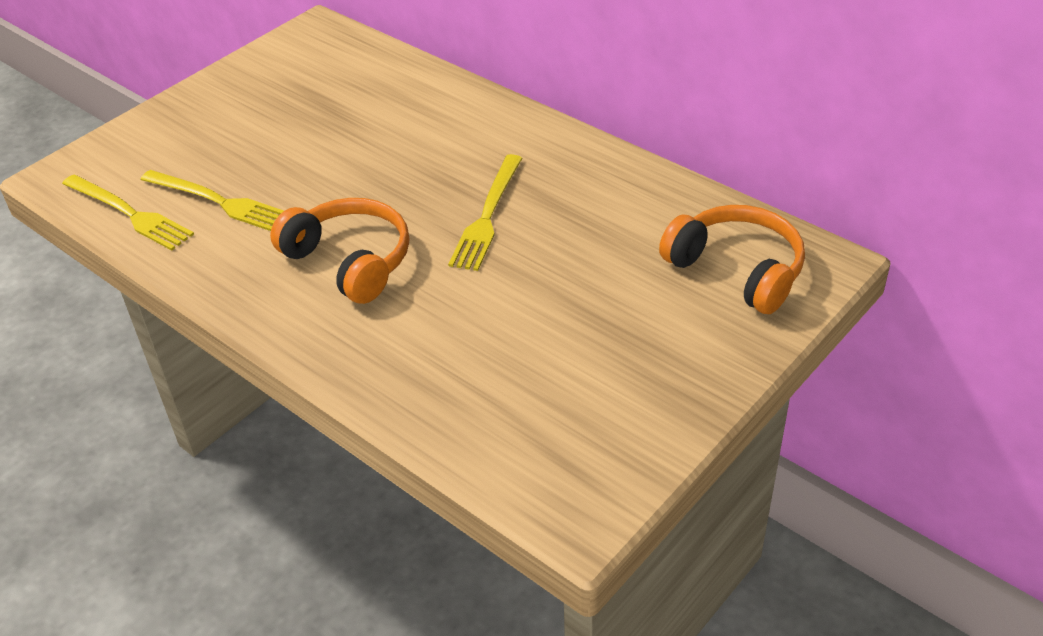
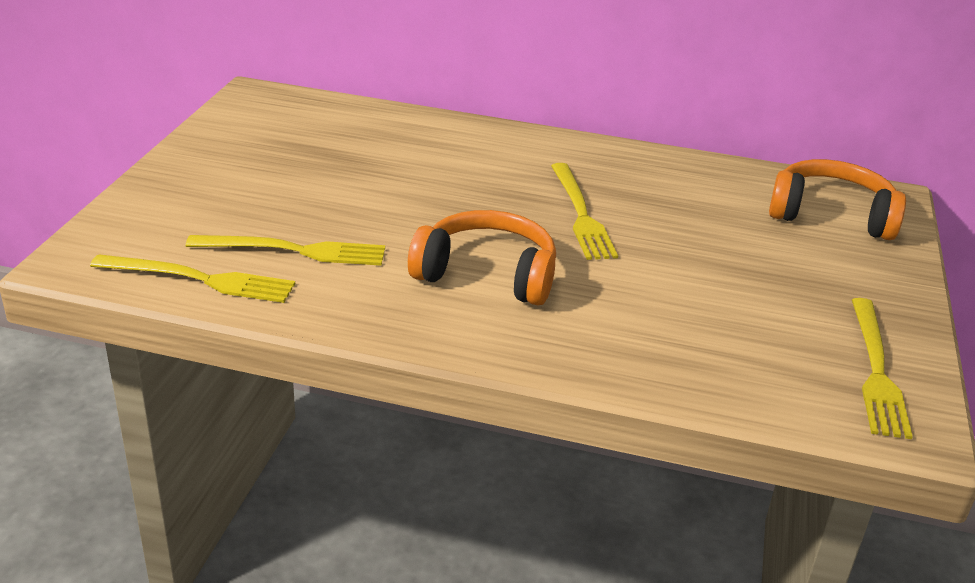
camera: 30 degrees left, 10 degrees down
(604, 450) = (876, 370): none -> yellow fork

